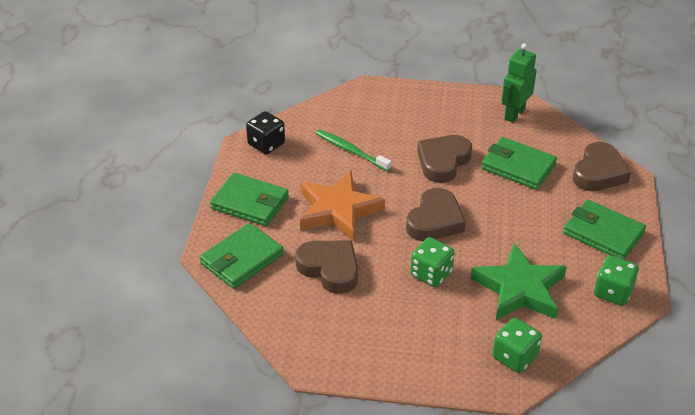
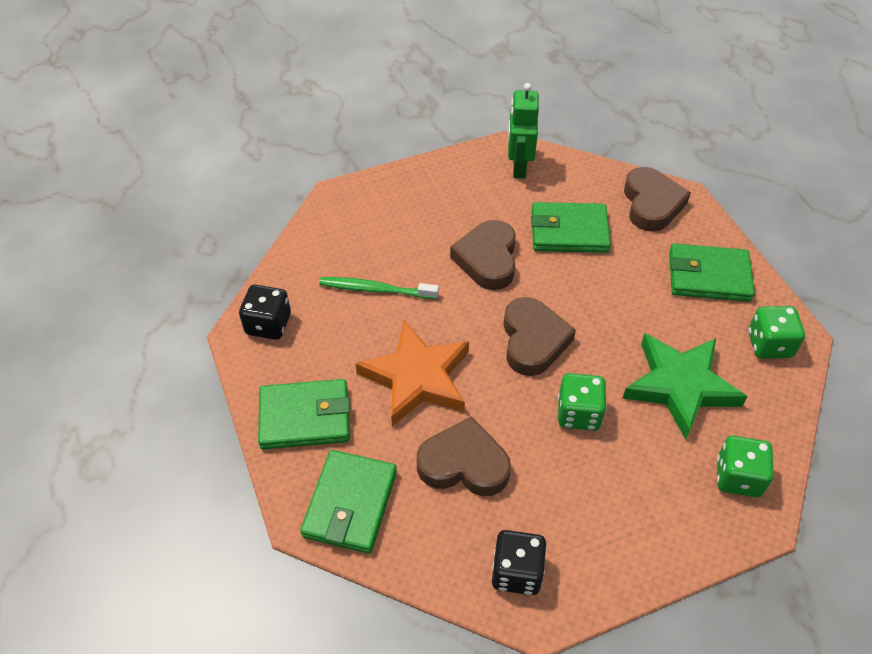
camera: 30 degrees left, 10 degrees up
(316, 339) = (516, 572): none -> black dice

